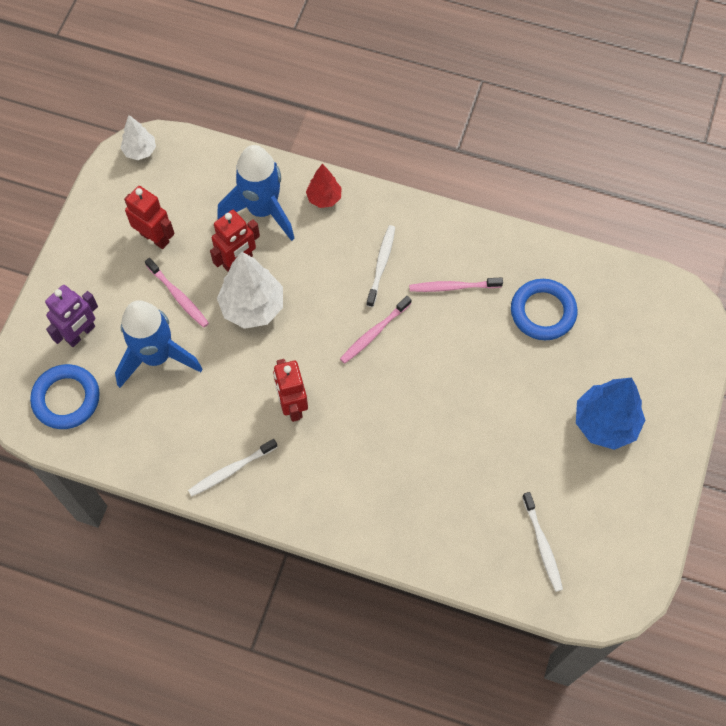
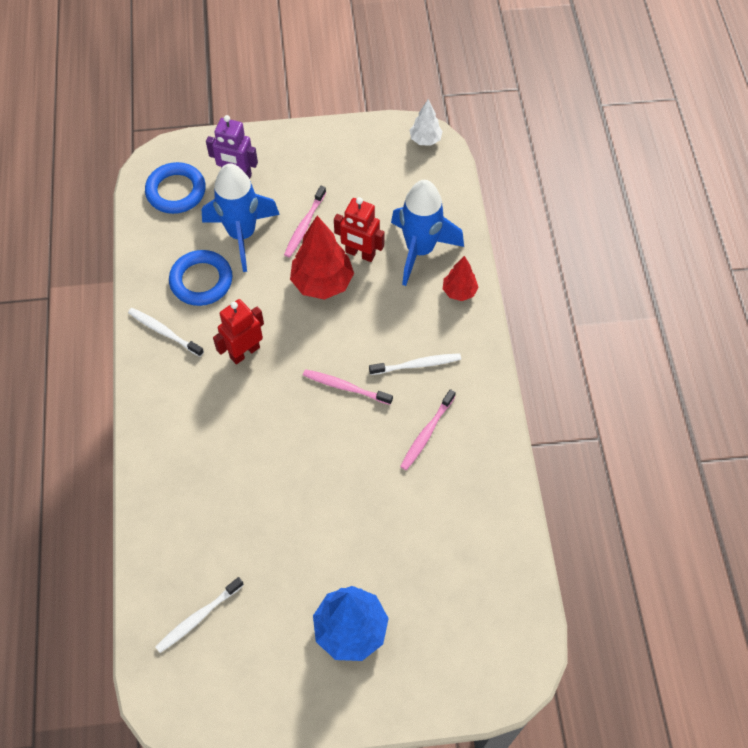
camera: 65 degrees right, 5 degrees down
(155, 237) = (350, 186): red robot -> none
(252, 307) = (322, 283): white tree -> red tree
(452, 287) = (426, 433): pink toothbrush -> pink toothbrush turned 120 degrees counterclockwise
(543, 312) = (442, 524): blue ring -> blue ring (201, 281)

